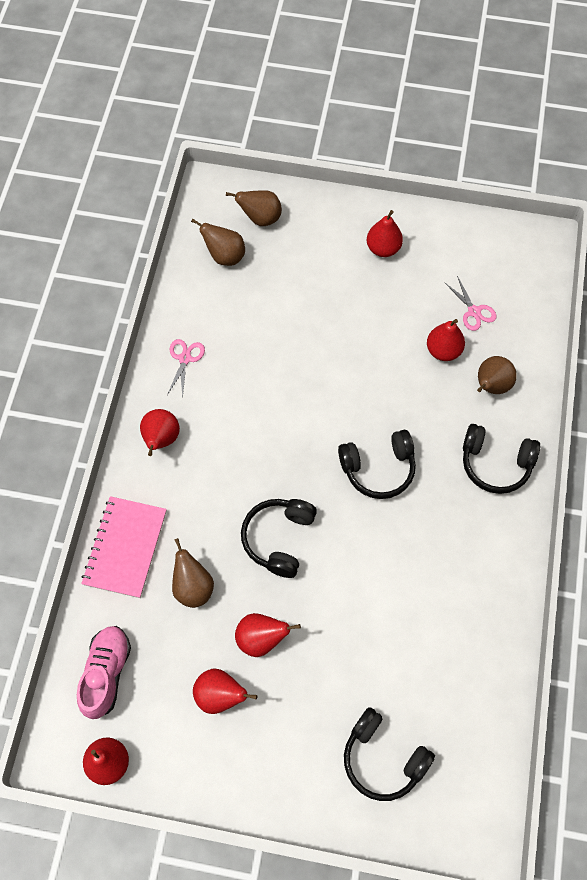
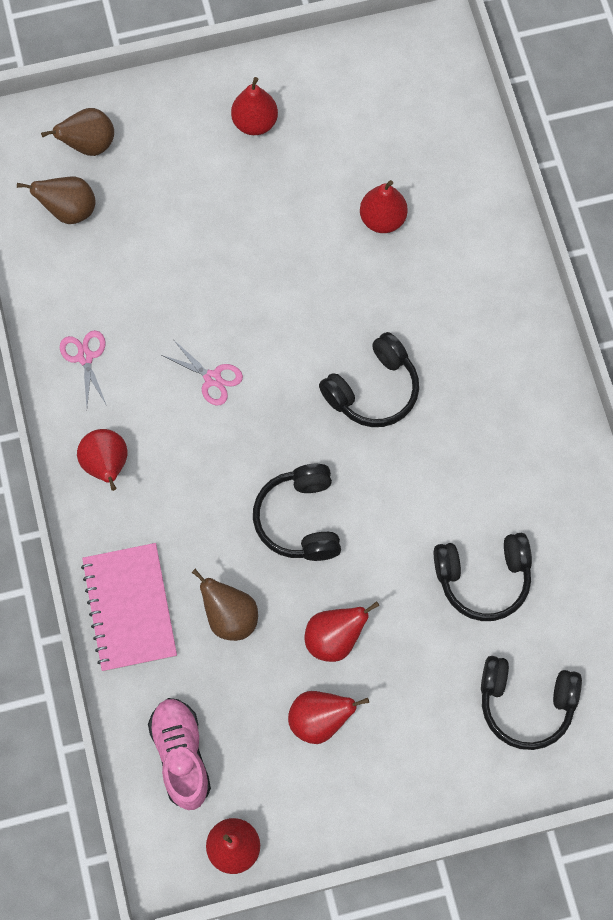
camera: 25 degrees left, 5 degrees up
(474, 311) = (396, 157): pink scissors -> pink scissors (212, 378)
(491, 386) = (455, 239): brown pear -> none
(495, 463) = (500, 327): black headphones -> black headphones (483, 578)

